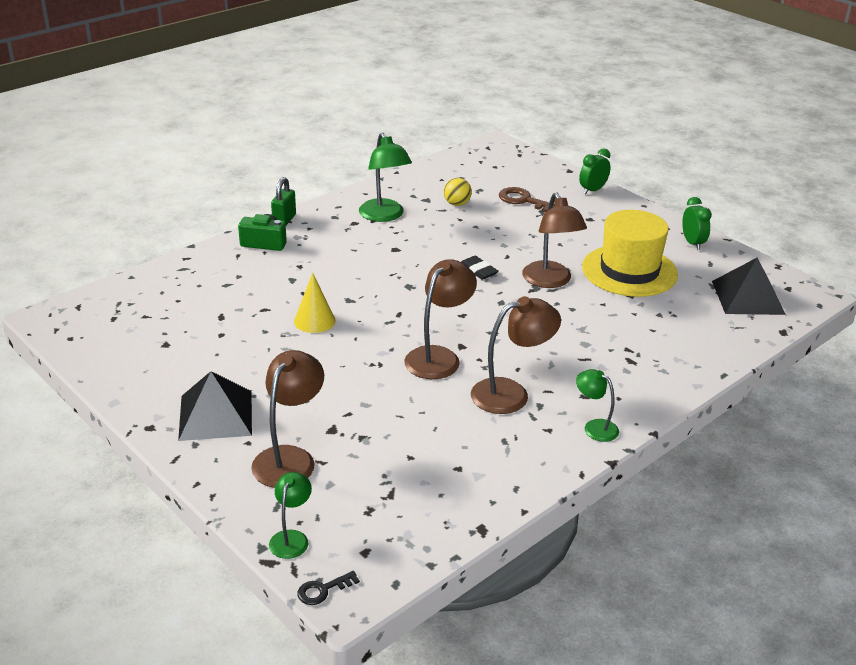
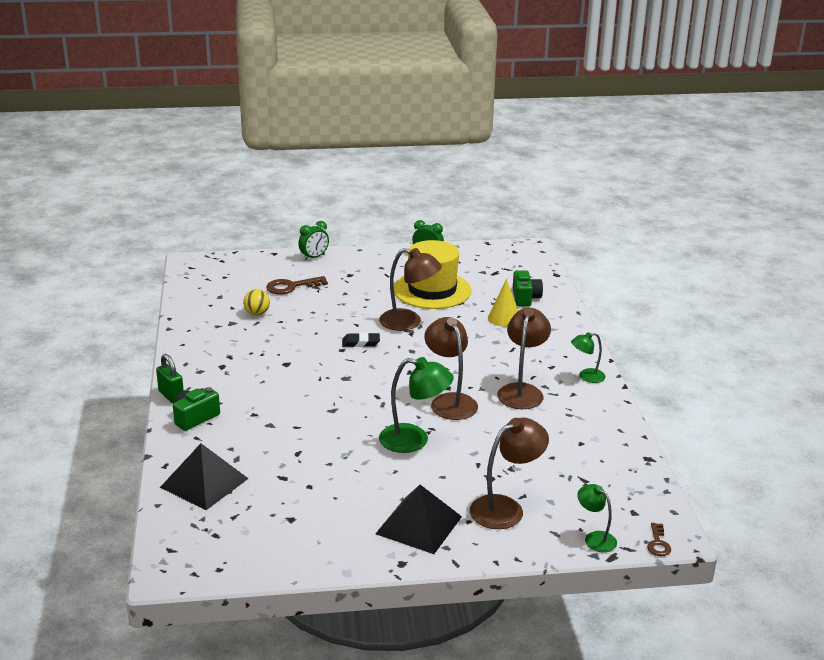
camera: 55 degrees left, 5 degrees down
(290, 458) = (506, 508): brown lamp -> brown lamp turned 90 degrees clockwise
(314, 321) = (342, 435): yellow cone -> yellow cone (504, 318)
(322, 590) = (658, 543): black key -> brown key
(384, 216) = (230, 349): green lamp -> green lamp (414, 440)
(592, 190) = (314, 257): green clock -> green clock turned 120 degrees counterclockwise
(700, 330) = (525, 298): none -> green camera
(748, 297) = (509, 267): black pyramid -> black pyramid (204, 482)

